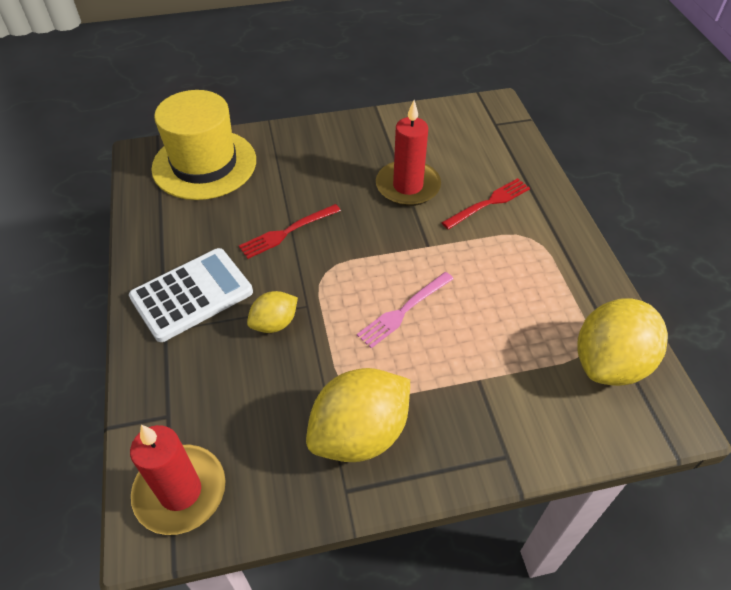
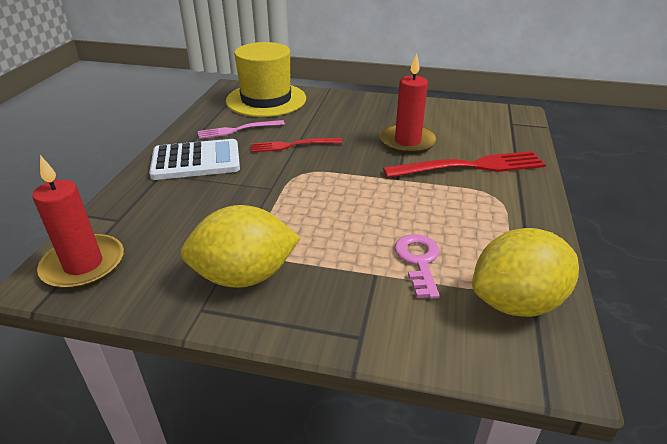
camera: 25 degrees right, 15 degrees down
(274, 323) = (238, 191): yellow lemon -> none
(403, 311) = (344, 212): pink fork -> pink fork (237, 130)
(489, 202) = (471, 166): red fork -> red fork, size x1.67
(507, 348) = (418, 261): none -> pink key

